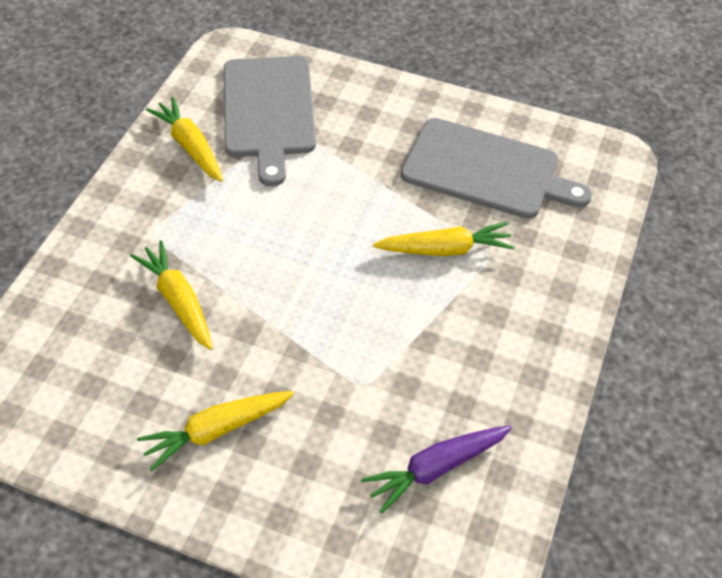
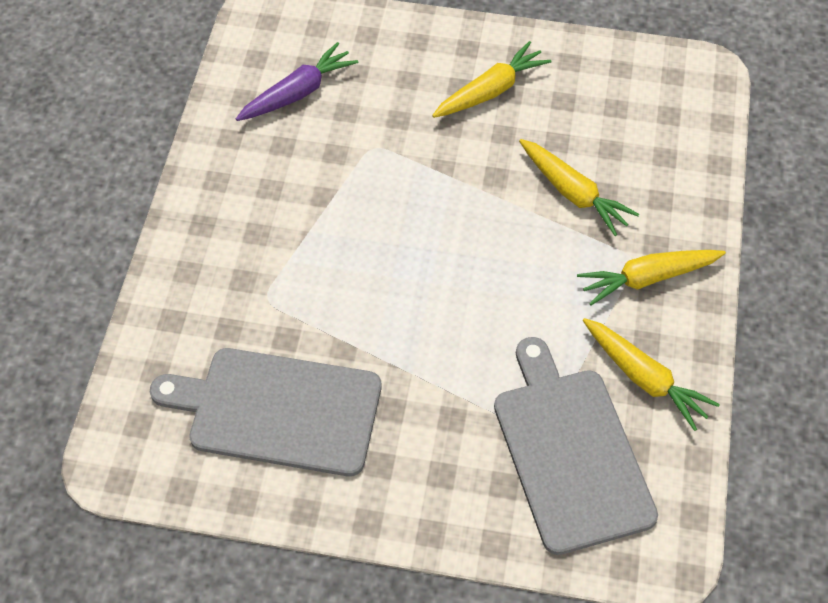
camera: 170 degrees right, 5 degrees up
(445, 249) = (315, 296): yellow carrot -> yellow carrot (647, 278)

